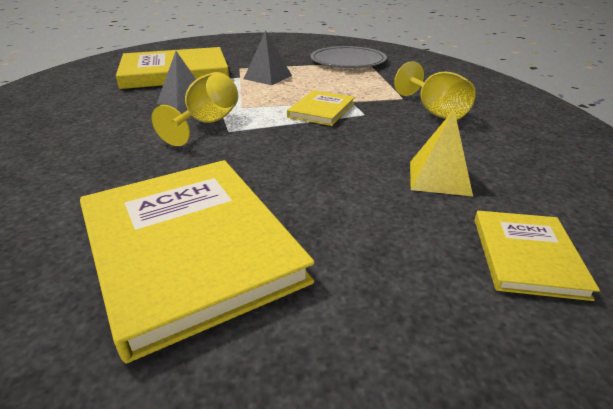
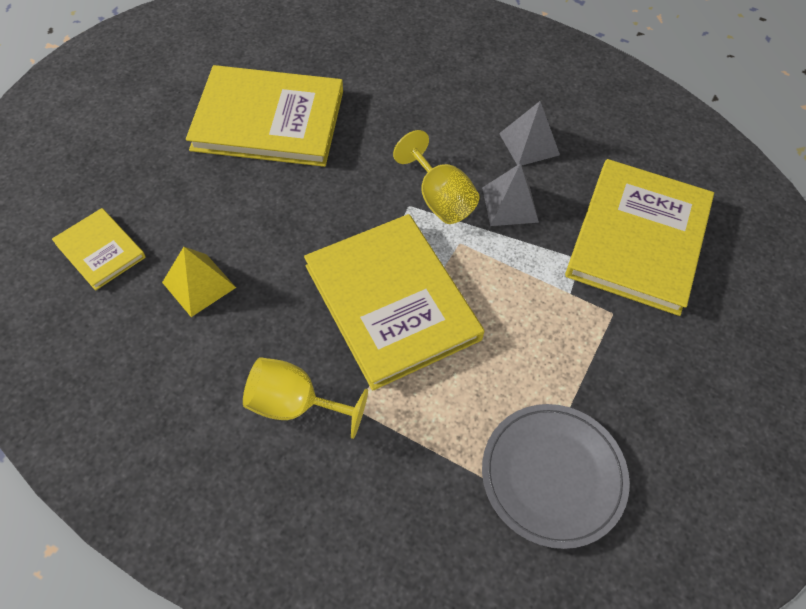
camera: 125 degrees right, 25 degrees up
(267, 77) = (547, 321): grey pyramid -> grey pyramid (529, 144)
(321, 110) = (391, 302): yellow book -> yellow book, size x2.02

